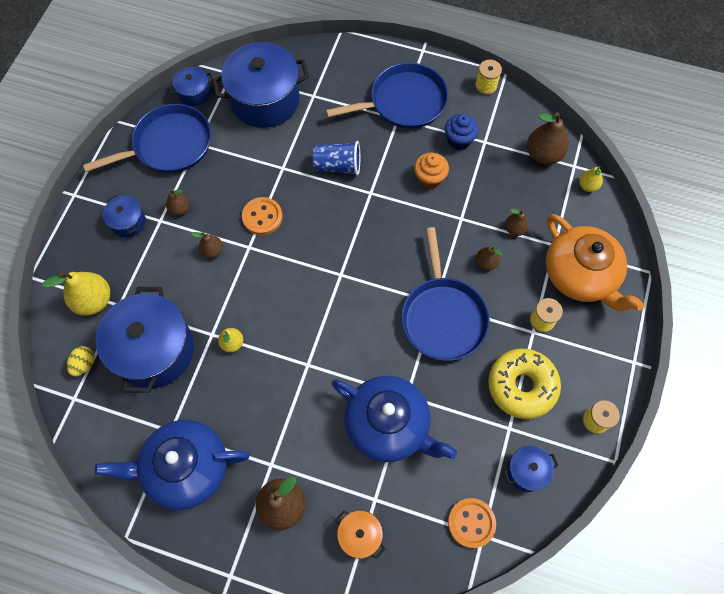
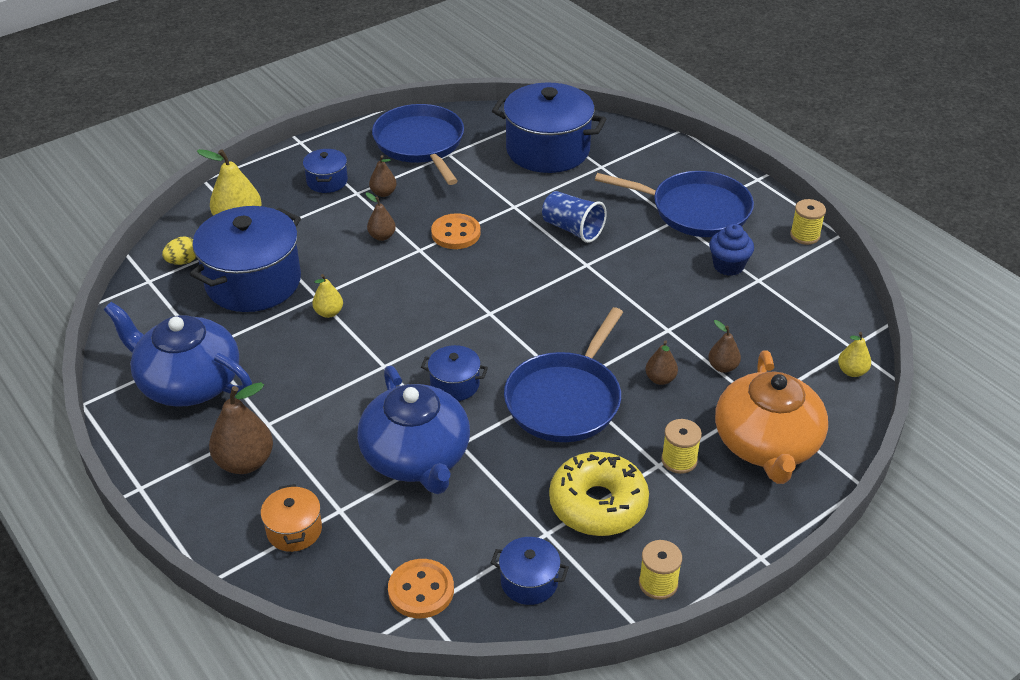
camera: 35 degrees right, 25 degrees down
(169, 145) = (421, 144): blue pan -> blue pan turned 120 degrees counterclockwise
(194, 93) = (483, 118): blue pot -> blue pot (455, 384)
(429, 179) = (663, 282): orange cupcake -> none
(543, 155) = (820, 320): brown pear -> none

